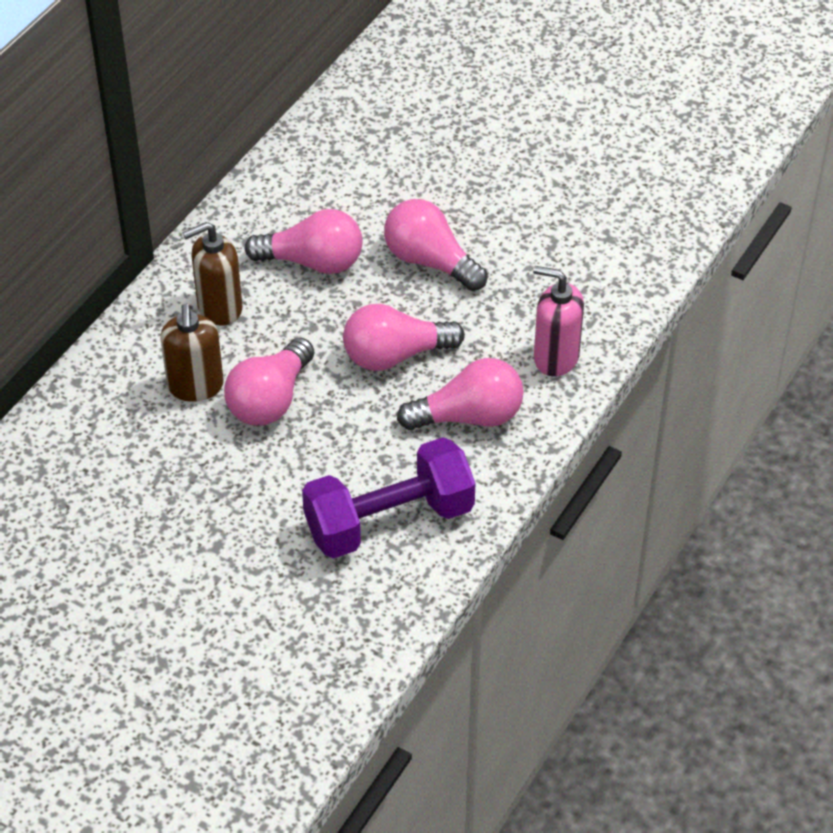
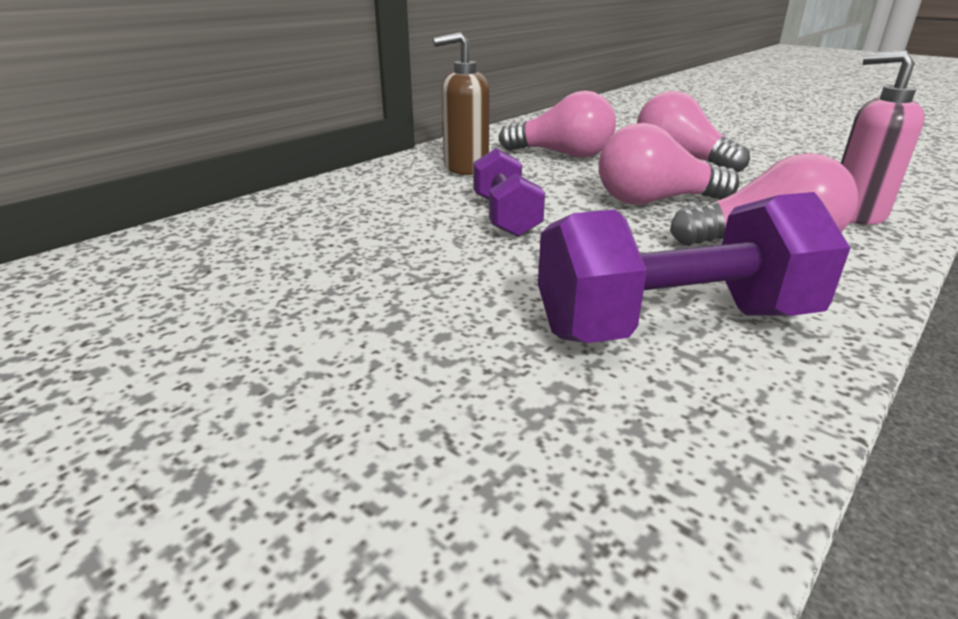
camera: 10 degrees right, 20 degrees down
(195, 386) = (422, 203): brown soap dispenser -> none
(270, 400) = (505, 216): pink light bulb -> purple dumbbell

